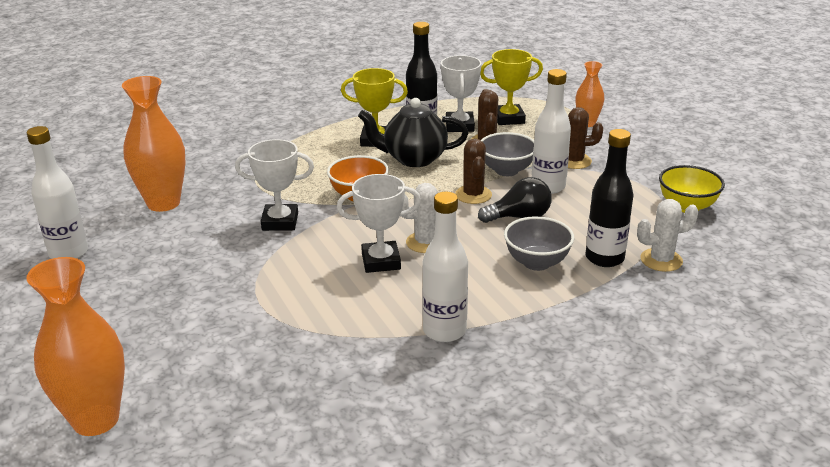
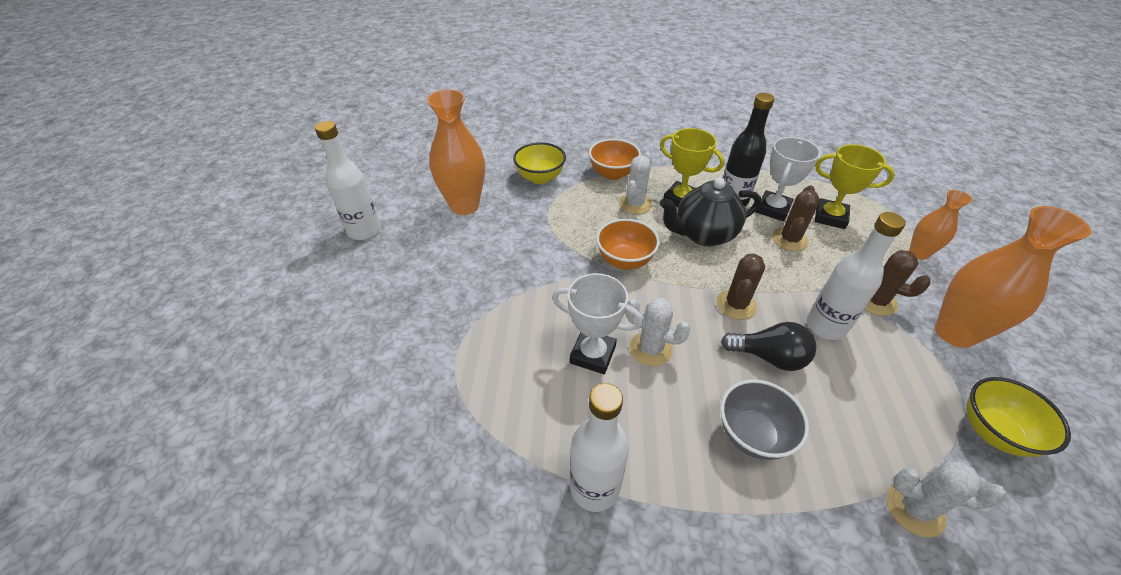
camera: 30 degrees right, 15 degrees up
(96, 420) = (242, 431): orange vase -> orange vase (954, 333)
(224, 161) = (540, 178): none -> yellow bowl
(280, 222) = (537, 264): white trophy -> none
(296, 139) = (612, 174): none -> orange bowl
(336, 155) = (635, 204): none -> white cactus
(413, 159) = (703, 234): black teapot -> black teapot turned 45 degrees counterclockwise
(506, 170) = (790, 285): grey bowl -> none
(604, 258) = (839, 468): black bottle -> none

